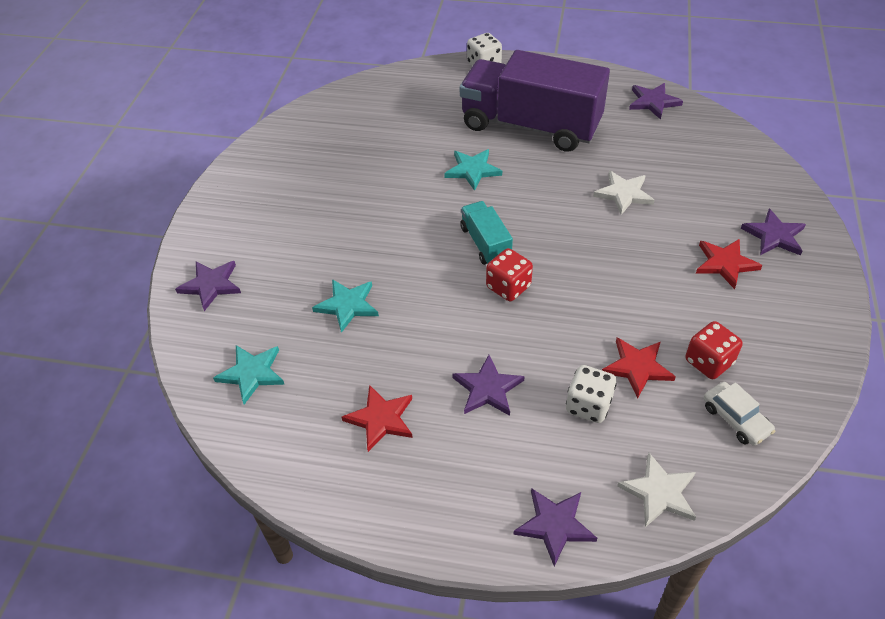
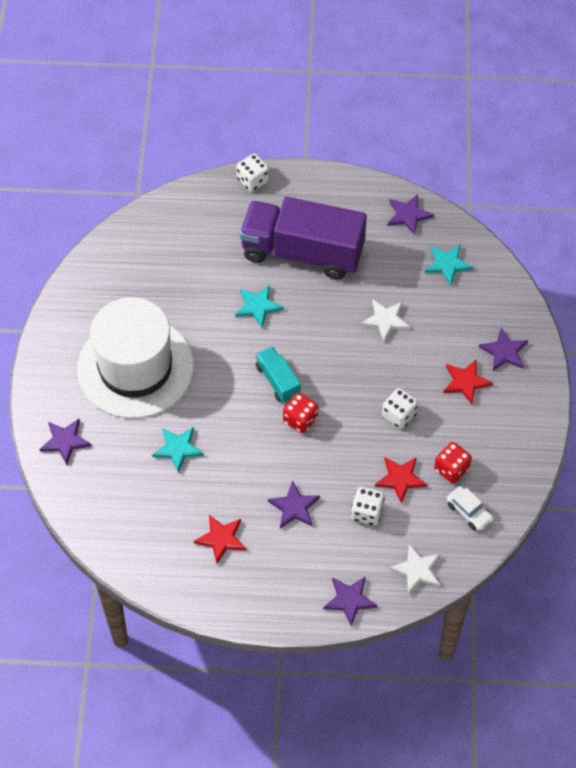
camera: 10 degrees left, 10 degrees up
(252, 373) = (118, 514): turquoise star -> turquoise star (447, 264)
(317, 217) = (135, 367): none -> white hat
(637, 292) = (399, 415): none -> white dice

